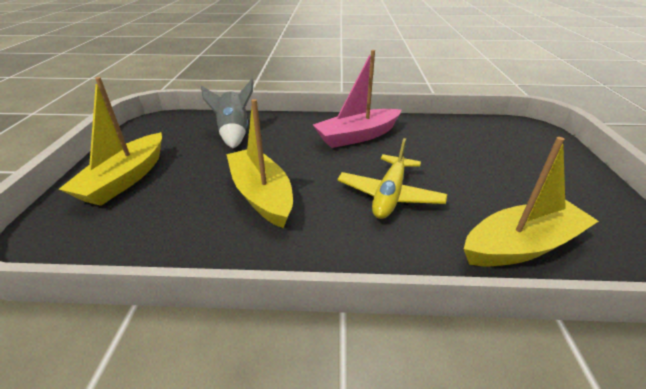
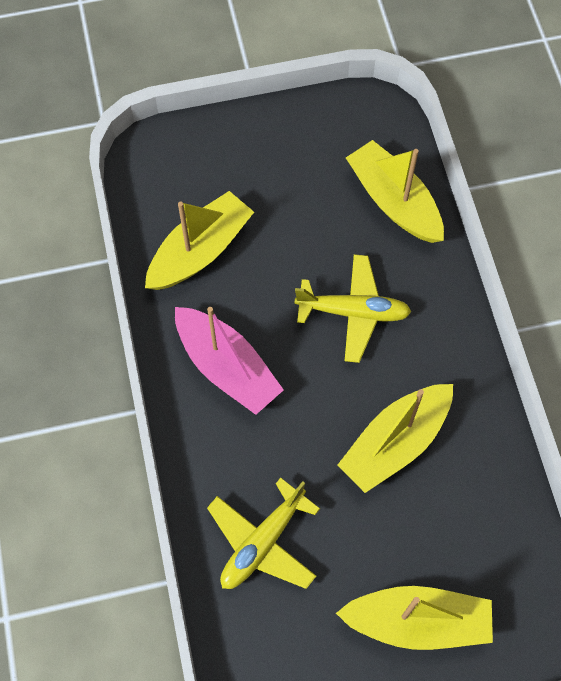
camera: 105 degrees left, 30 degrees up
(234, 133) = (263, 542): grey rocket -> yellow plane
(451, 138) = (200, 251): none -> yellow boat

